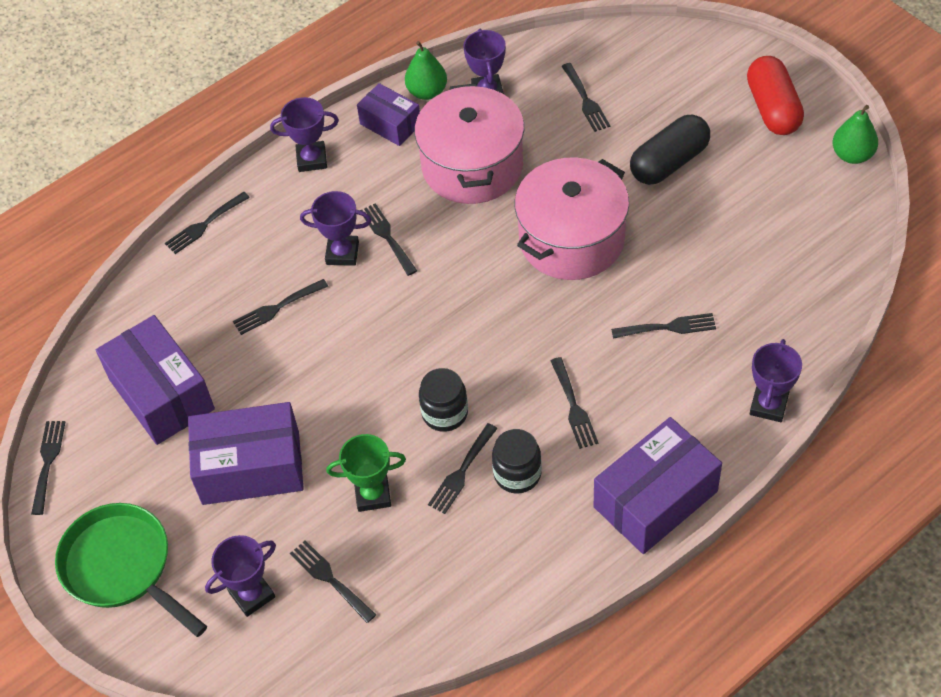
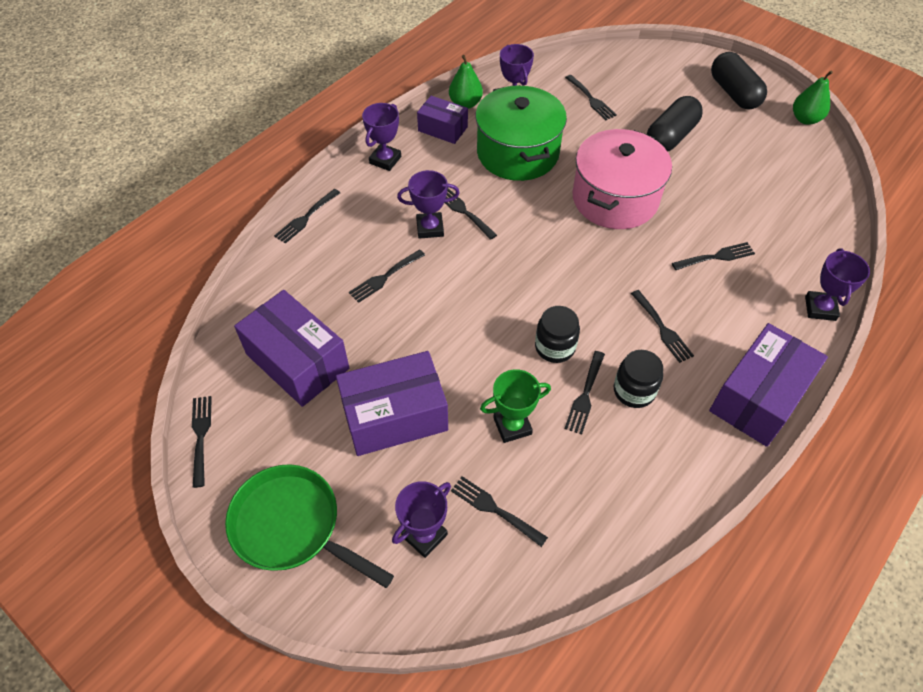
camera: 15 degrees left, 0 degrees up
(312, 159) = (385, 160): purple trophy -> purple trophy turned 45 degrees counterclockwise
(472, 166) = (518, 153): pink pot -> green pot
(773, 108) = (734, 93): red capsule -> black capsule

